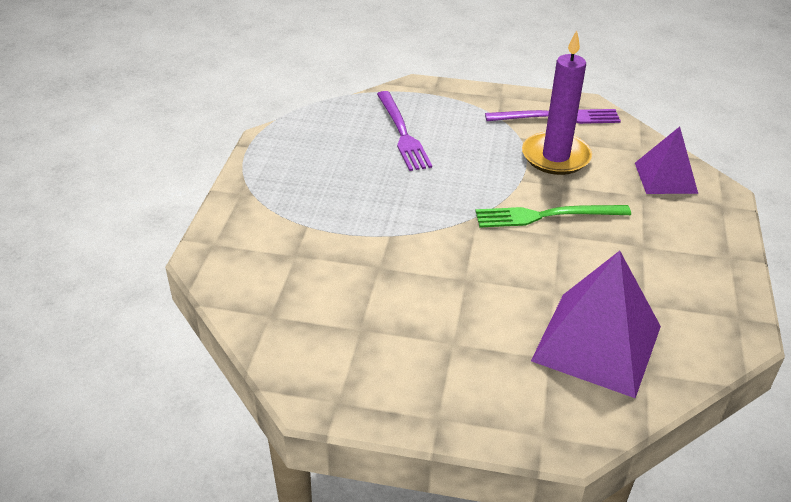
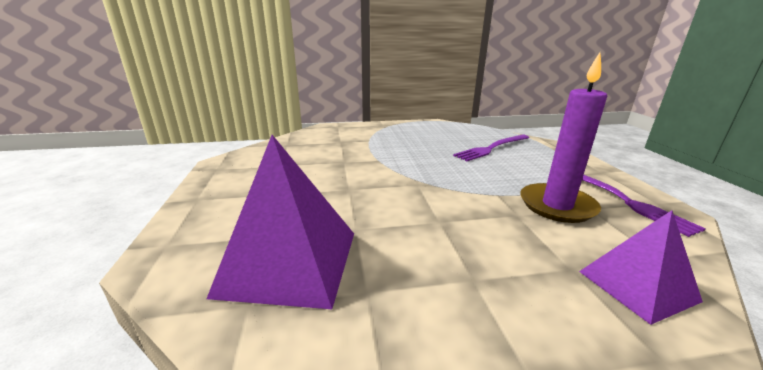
camera: 70 degrees right, 15 degrees down
(546, 216) = (461, 212): green fork -> none

